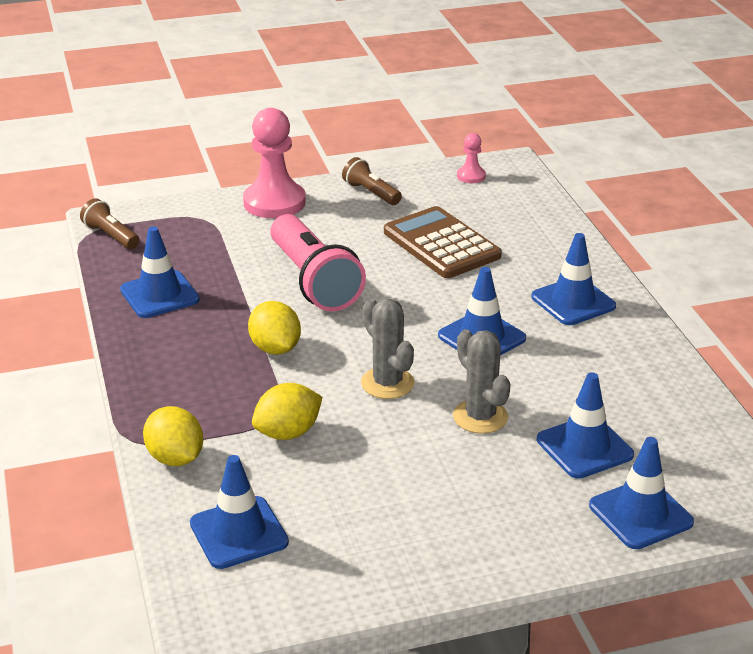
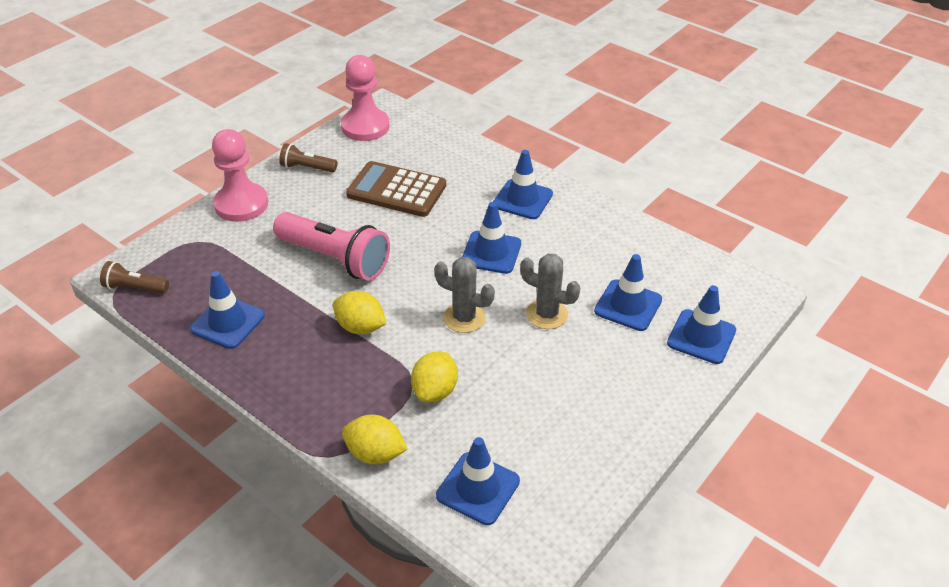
camera: 35 degrees left, 10 degrees up
(471, 176) = (365, 127): pink pawn -> pink pawn, size x2.09

